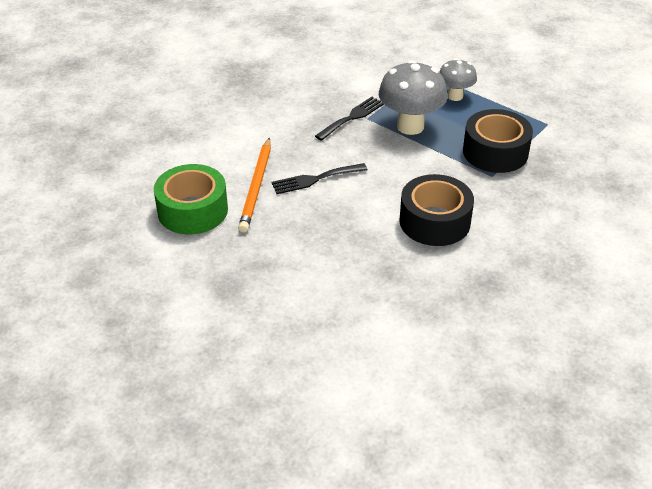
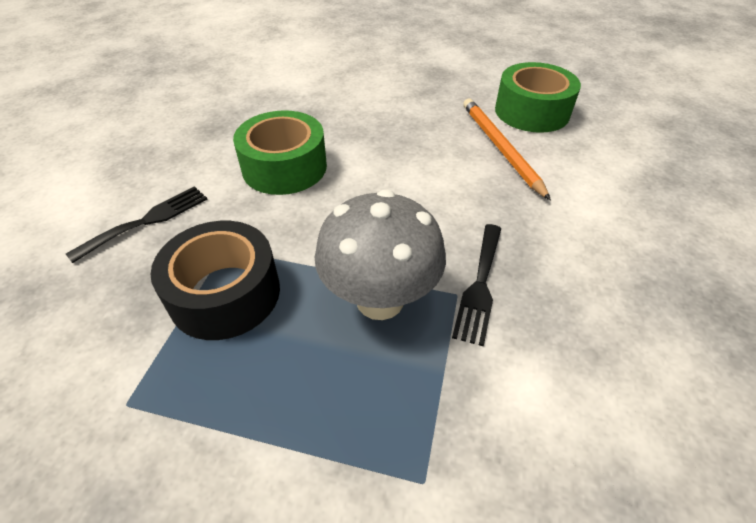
camera: 155 degrees right, 5 degrees up
(315, 179) = (448, 174): black fork -> black fork (147, 221)
(434, 221) = (284, 167): black tape -> green tape
(455, 96) = (331, 417): grey mushroom -> none

